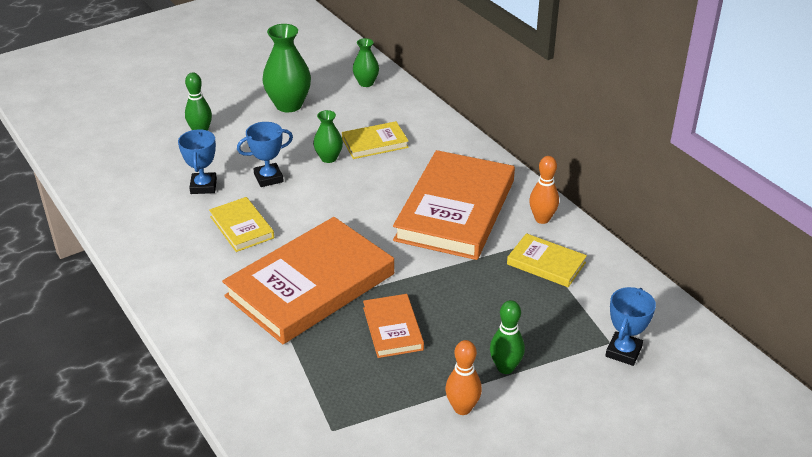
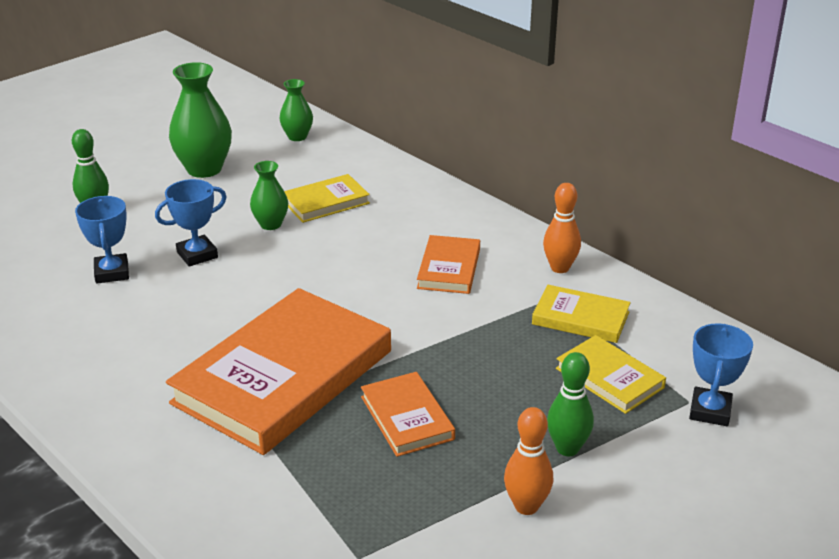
camera: 10 degrees left, 5 degrees down
(242, 227) = (174, 316): yellow book -> yellow book (609, 378)
(455, 210) = (449, 268): orange book -> orange book, size x0.48

